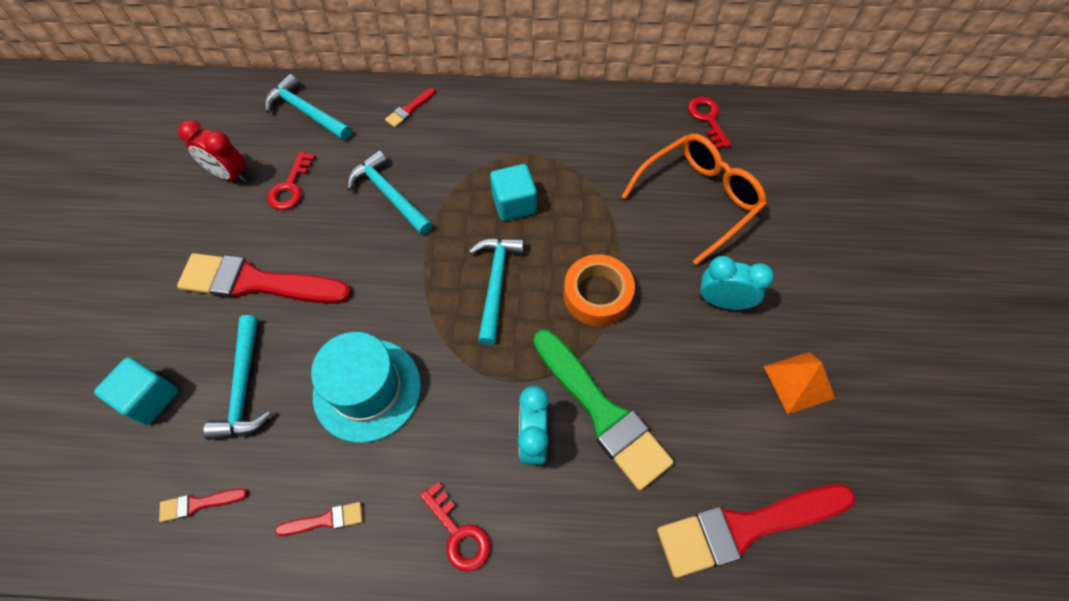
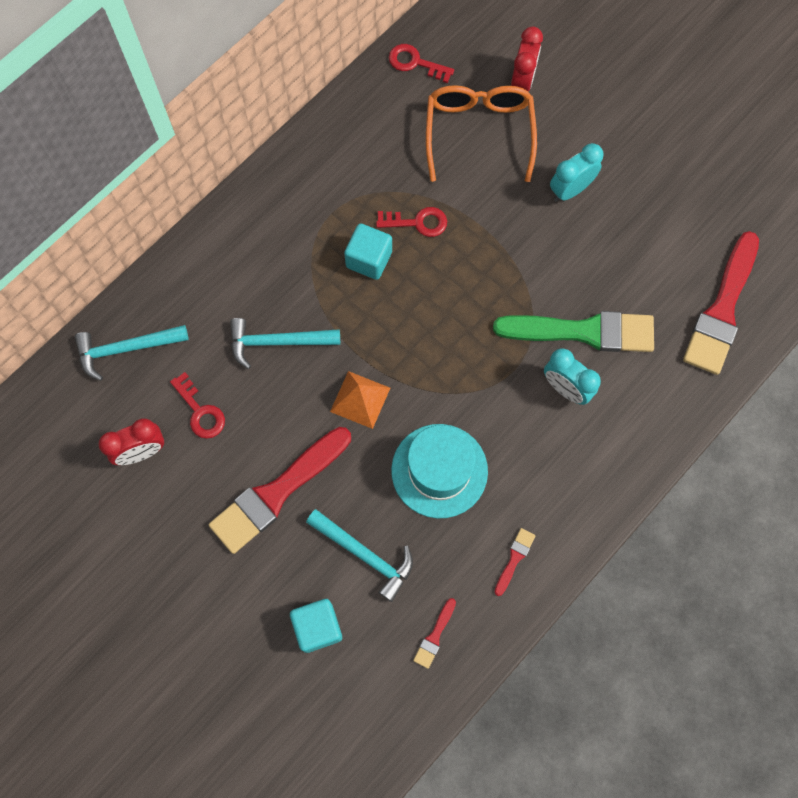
camera: 50 degrees left, 10 degrees up
(409, 109) = (200, 267): red brush -> none
(458, 533) = (591, 481): red key -> red key (418, 222)
(496, 283) = (428, 324): turquoise hammer -> none
(597, 295) = (496, 264): orange tape -> none
(776, 197) = (522, 82): none -> red clock
(798, 382) = (663, 197): orange pyramid -> orange pyramid (360, 399)

